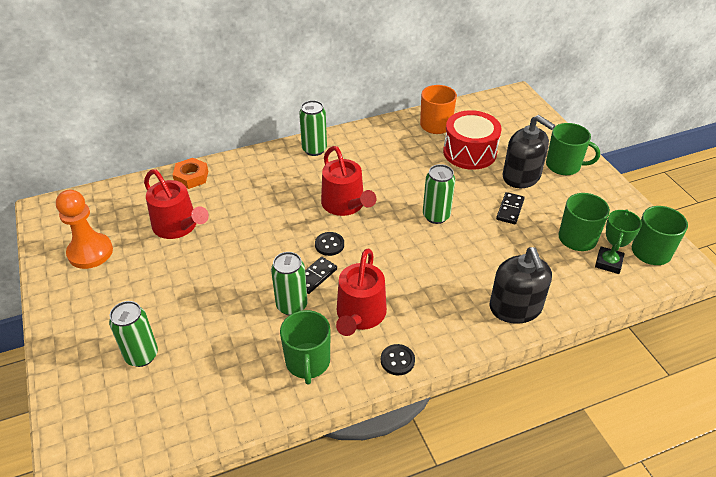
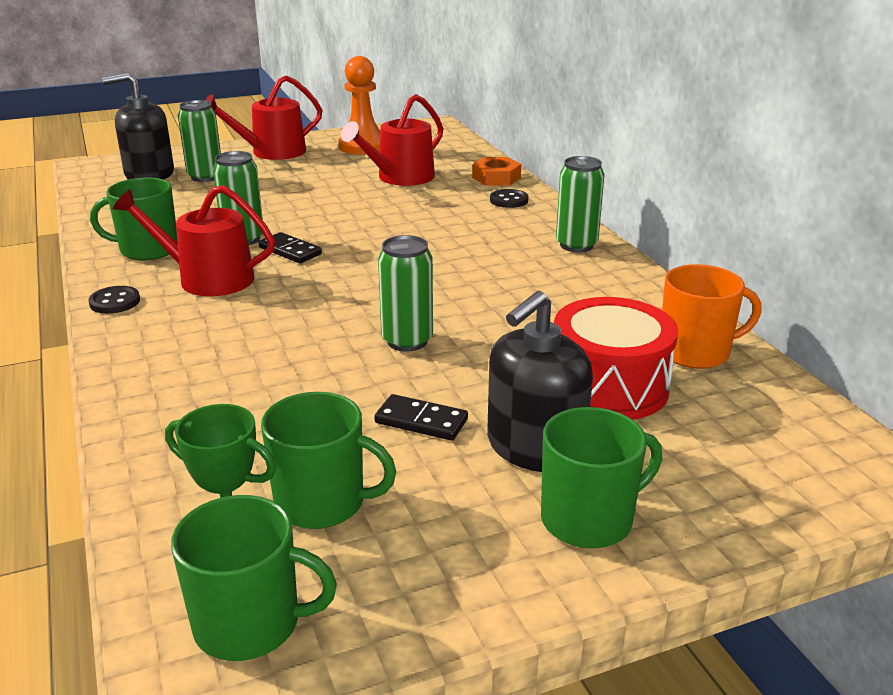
camera: 90 degrees right, 15 degrees down
(329, 245) = (351, 259): black button -> black button (509, 200)
(345, 204) = (439, 268): red watering can -> red watering can (272, 152)
(515, 308) = (161, 403): black soap dispenser -> black soap dispenser (149, 174)
(564, 165) = (589, 519): green mug -> green mug turned 135 degrees counterclockwise

